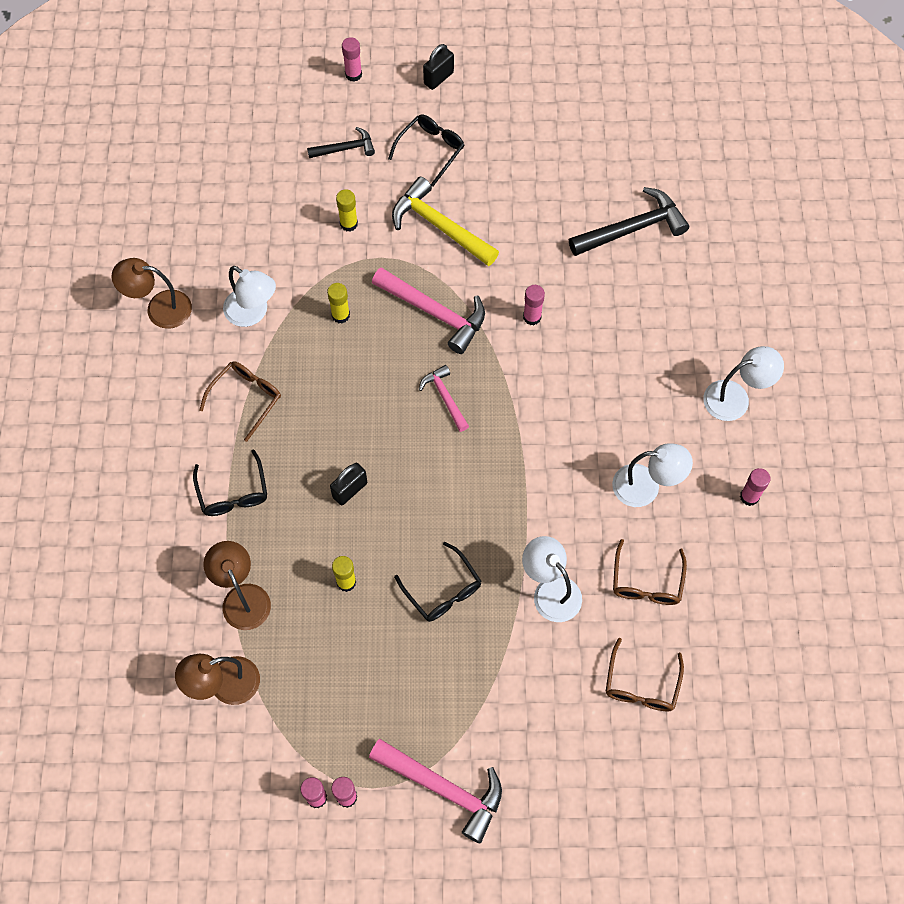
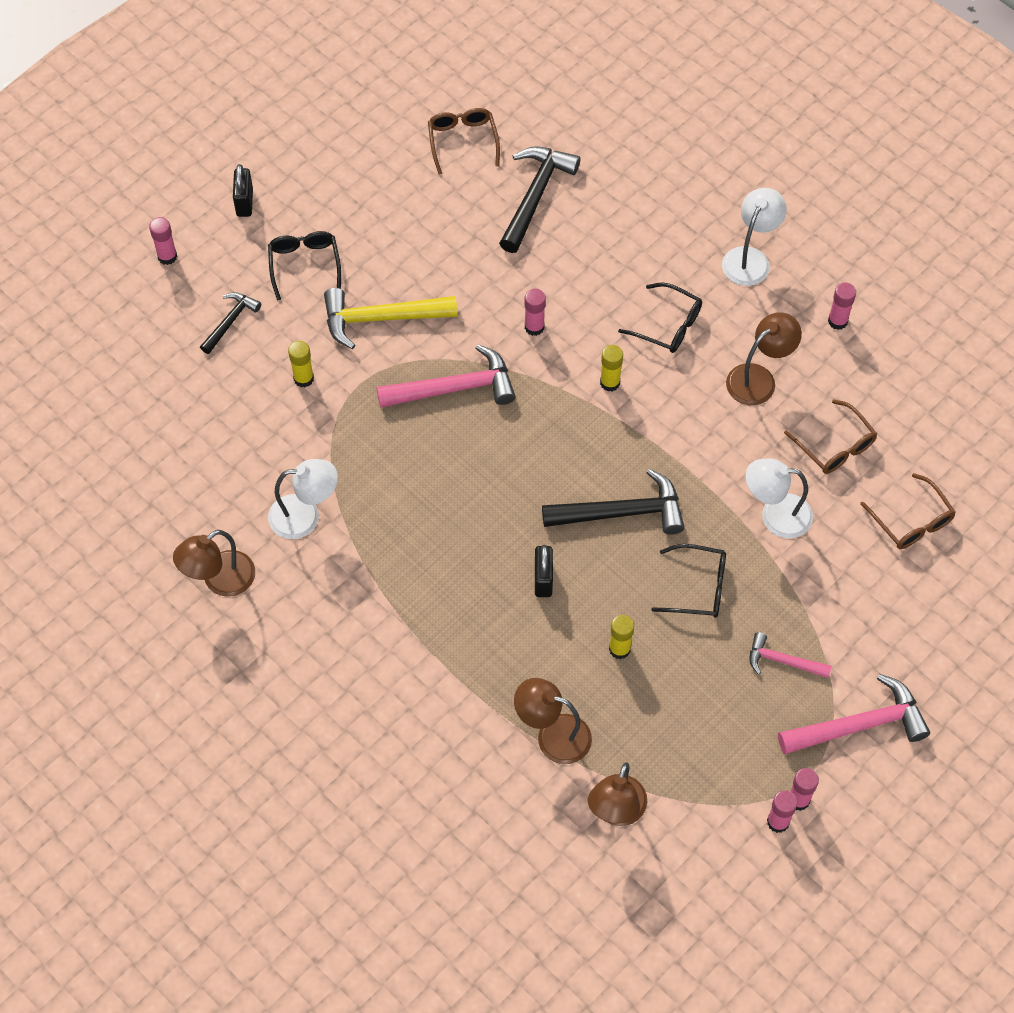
camera: 45 degrees left, 5 degrees down
(233, 493) = (453, 666): black glasses -> black glasses (669, 326)
(247, 398) = (378, 584): brown glasses -> brown glasses (462, 141)
(340, 315) = (380, 455): yellow glue stick -> yellow glue stick (610, 383)
(445, 397) = (536, 445): pink hammer -> pink hammer (782, 661)
(450, 493) = (622, 512): none -> black hammer
(646, 487) = (759, 378): white lamp -> brown lamp

